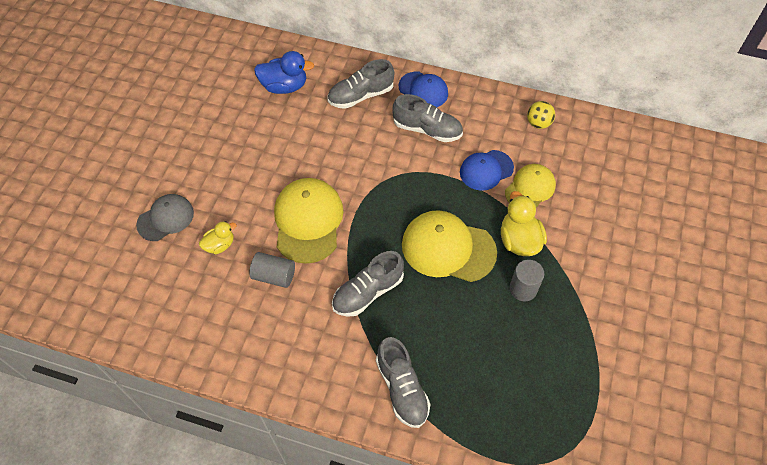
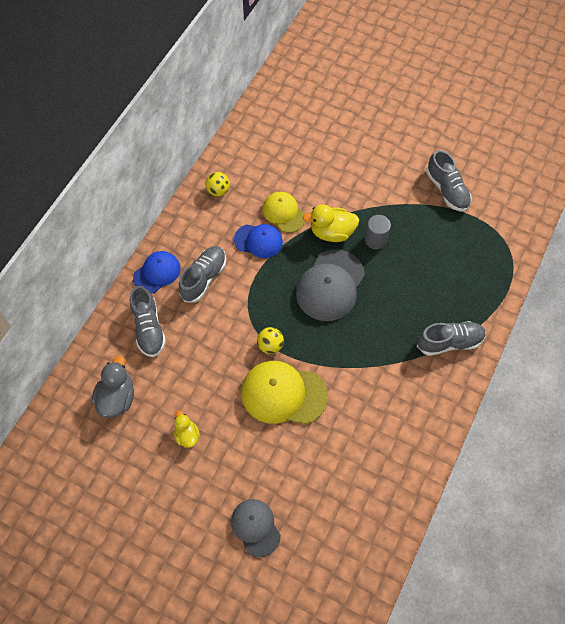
camera: 80 degrees left, 5 degrees up
(220, 245) = (295, 476): yellow duck -> yellow duck (187, 435)
(274, 276) = (335, 429): grey cylinder -> none
(284, 86) = (117, 398): blue duck -> grey duck
(361, 201) = (270, 345): none -> yellow ball
(368, 292) = (362, 354): grey shoe -> grey shoe (447, 190)
(448, 248) = (330, 285): yellow cap -> grey cap
(486, 170) = (258, 241): blue cap -> blue cap turned 60 degrees counterclockwise

